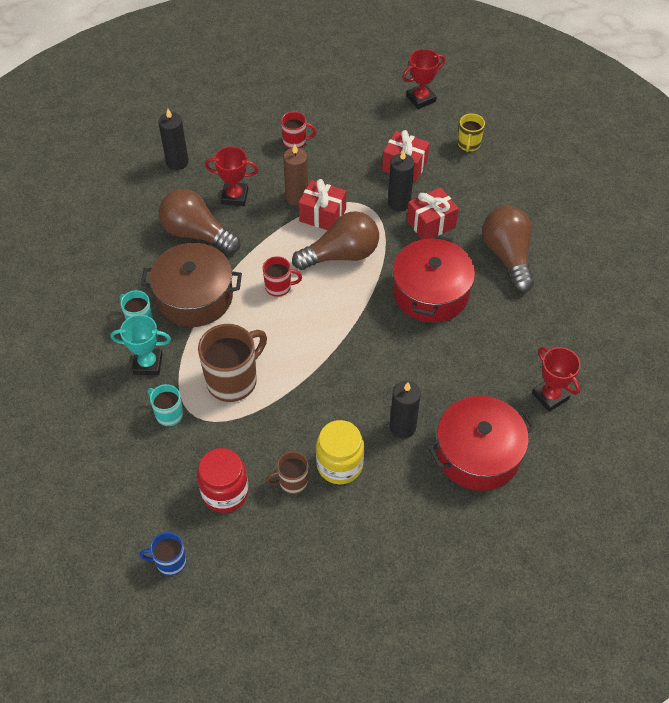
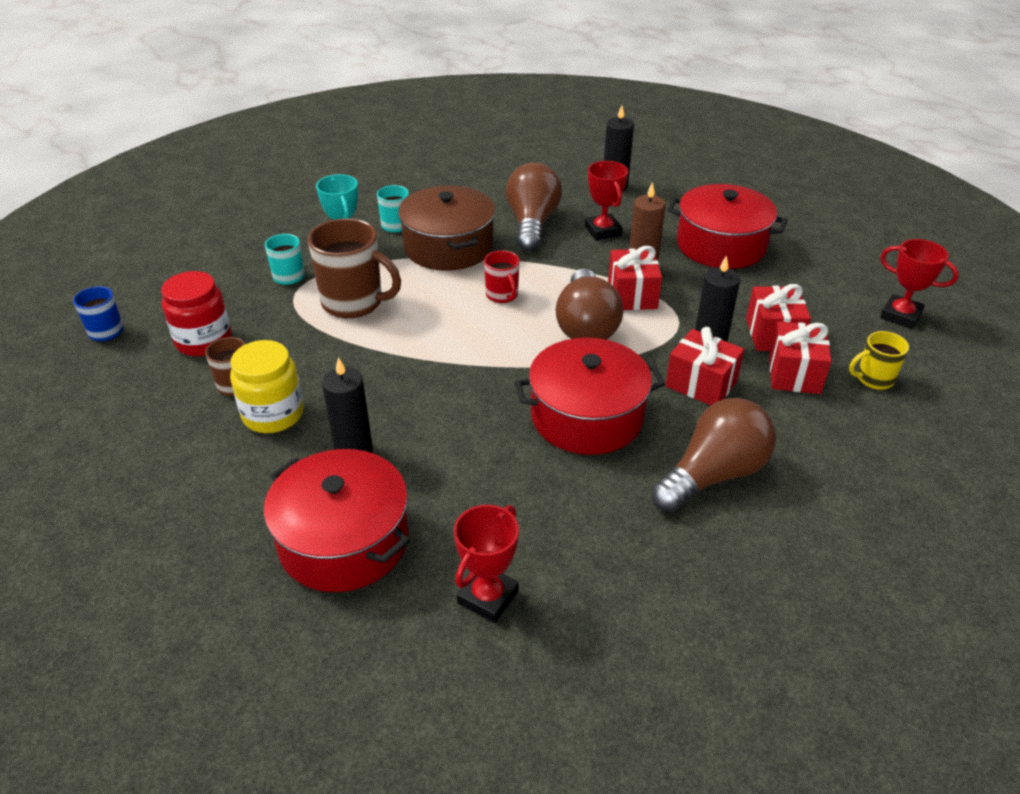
camera: 65 degrees right, 15 degrees down
(295, 142) = (721, 245): red mug -> red pot
(341, 255) = (586, 325): brown light bulb -> brown light bulb turned 45 degrees clockwise
(445, 176) = (794, 373): none -> red gift

